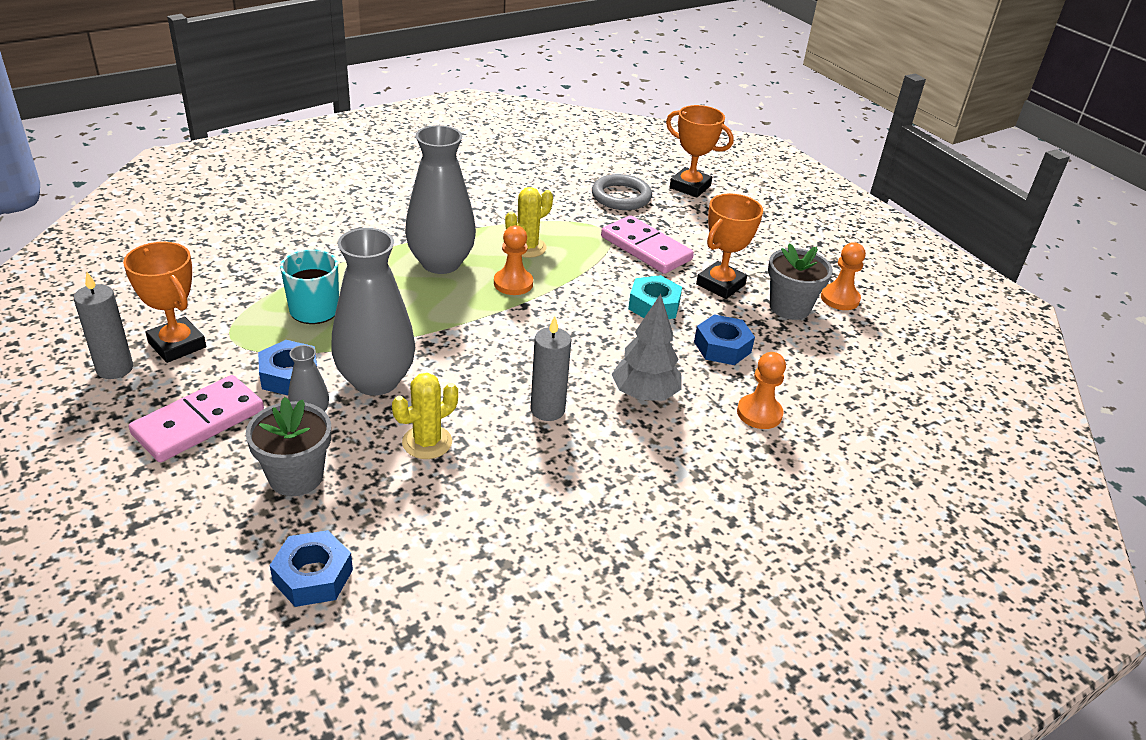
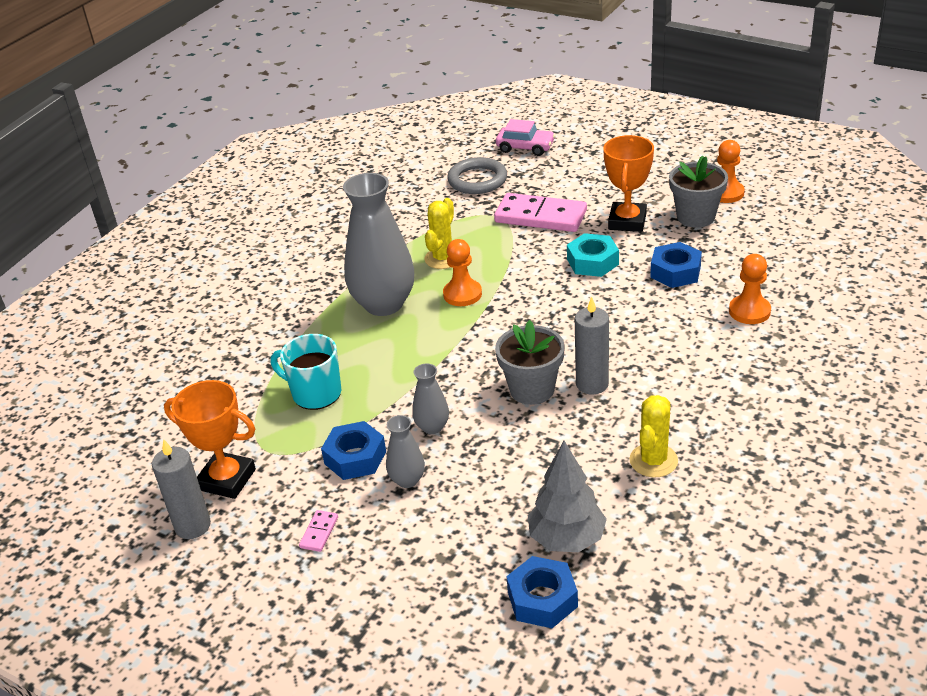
camera: 20 degrees left, 0 degrees up
(198, 422) = (319, 532): pink domino -> pink domino, size x0.41
(296, 477) = (448, 534): grey flower pot -> grey flower pot (532, 389)
(376, 381) = (432, 427): grey vase -> grey vase, size x0.47
(427, 442) = (524, 455): yellow cactus -> yellow cactus (653, 460)
(644, 395) = (653, 337): grey tree -> grey tree (566, 539)
(690, 187) = (525, 147): orange trophy -> pink car

